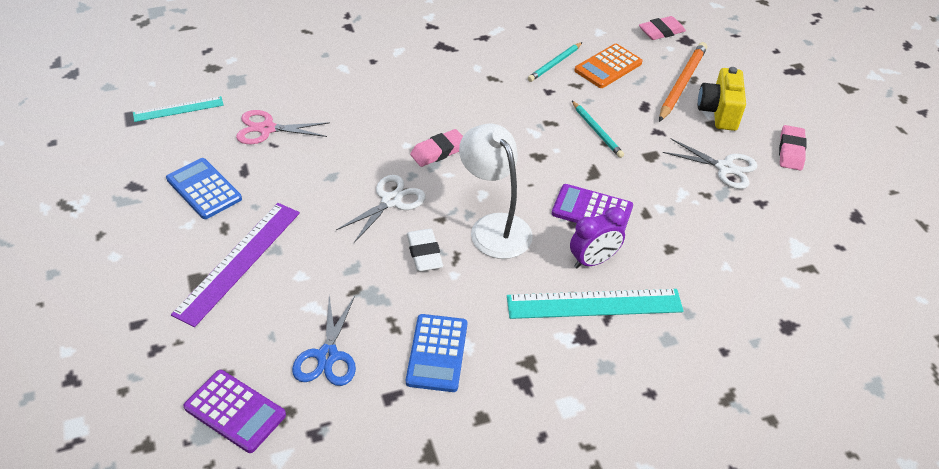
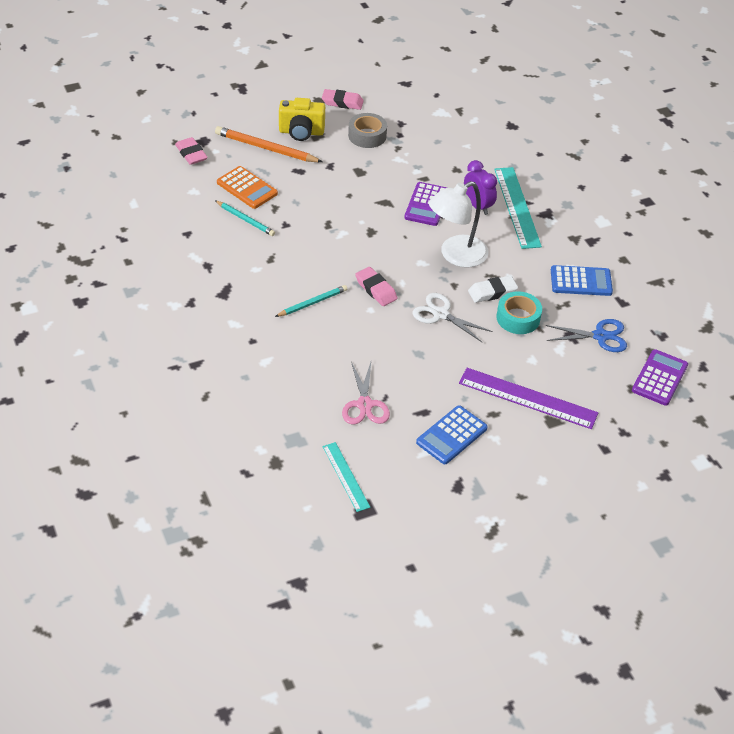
camera: 95 degrees left, 0 degrees up
(374, 272) = (518, 318): none -> turquoise tape
(596, 131) = (334, 198): turquoise pencil -> turquoise pencil (312, 303)
(725, 168) = (367, 136): white scissors -> grey tape

